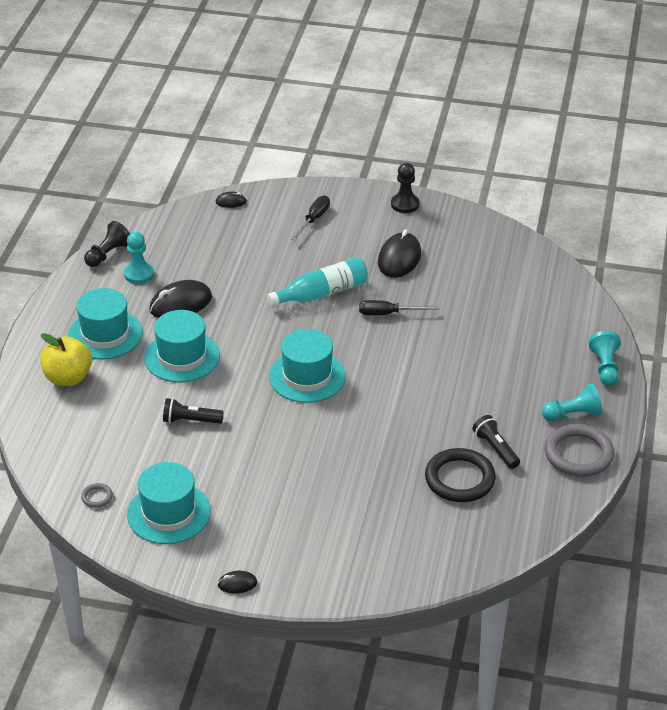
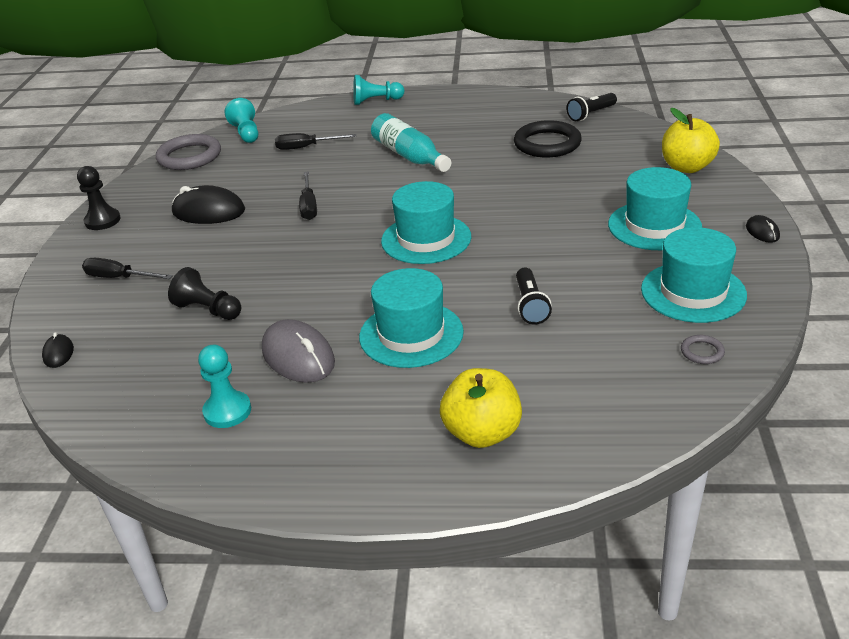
camera: 95 degrees left, 5 degrees down
(105, 334) = (375, 416): turquoise hat -> turquoise hat (654, 226)
(108, 254) = (172, 457): black pawn -> black pawn (208, 310)
(180, 304) = (298, 356): black mouse -> grey mouse
(322, 293) = (273, 251): turquoise bottle -> turquoise bottle (409, 156)
(374, 569) = (687, 167): none -> yellow apple
(495, 449) = (500, 133): black flashlight -> black flashlight (591, 114)
(505, 315) = (306, 147): none -> black screwdriver
(573, 414) = (442, 108): turquoise pawn -> turquoise pawn (246, 133)
(578, 454) = (491, 102): grey ring -> grey ring (189, 156)

